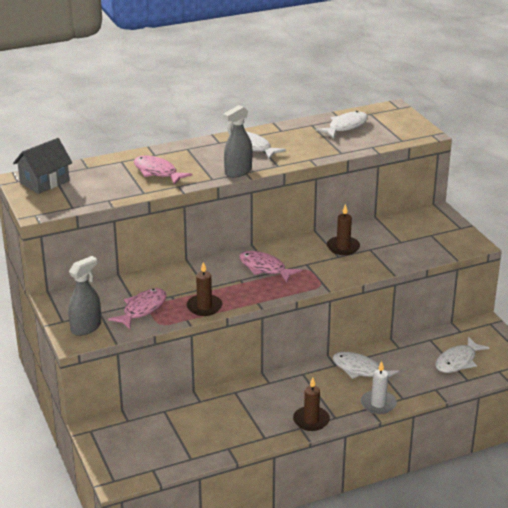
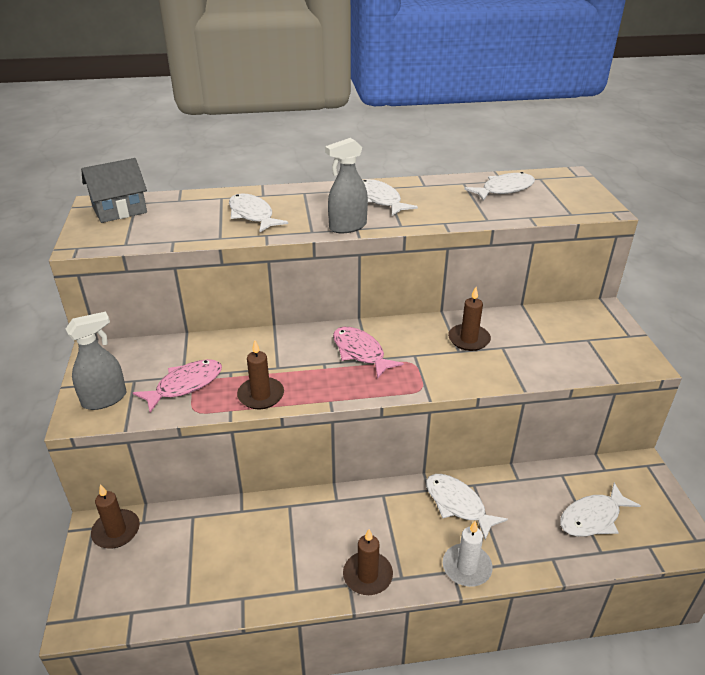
camera: 15 degrees right, 5 degrees up
(110, 429) = (116, 531): none -> brown candle
(157, 172) = (252, 215): pink fish -> white fish

